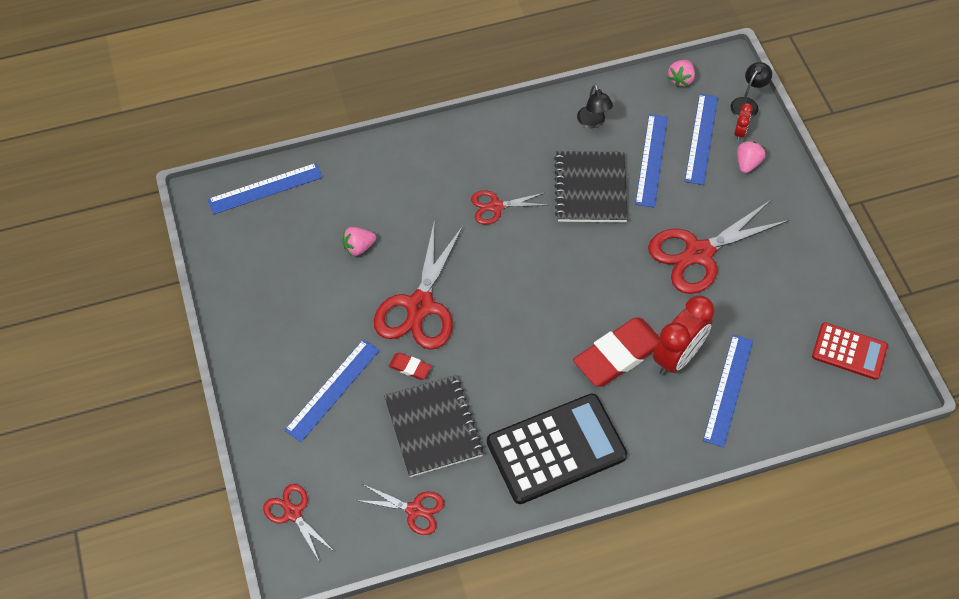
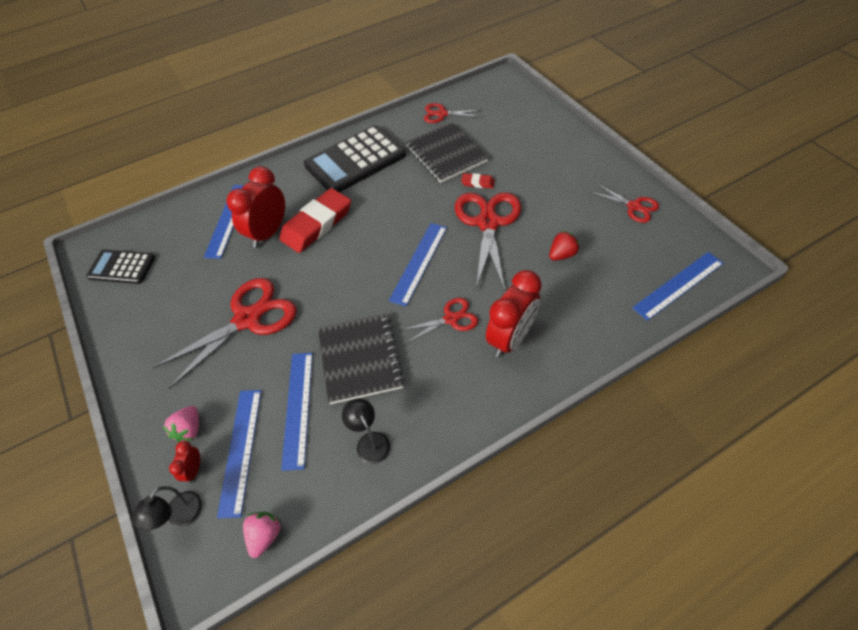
camera: 170 degrees right, 5 degrees down
(293, 513) = (518, 98): red scissors -> red scissors (634, 206)
(333, 390) = (528, 159): blue ruler -> blue ruler (419, 263)
(358, 247) = (562, 255): pink strawberry -> red strawberry
(447, 176) = (510, 338): none -> red clock
(849, 351) = (122, 267): red calculator -> black calculator

